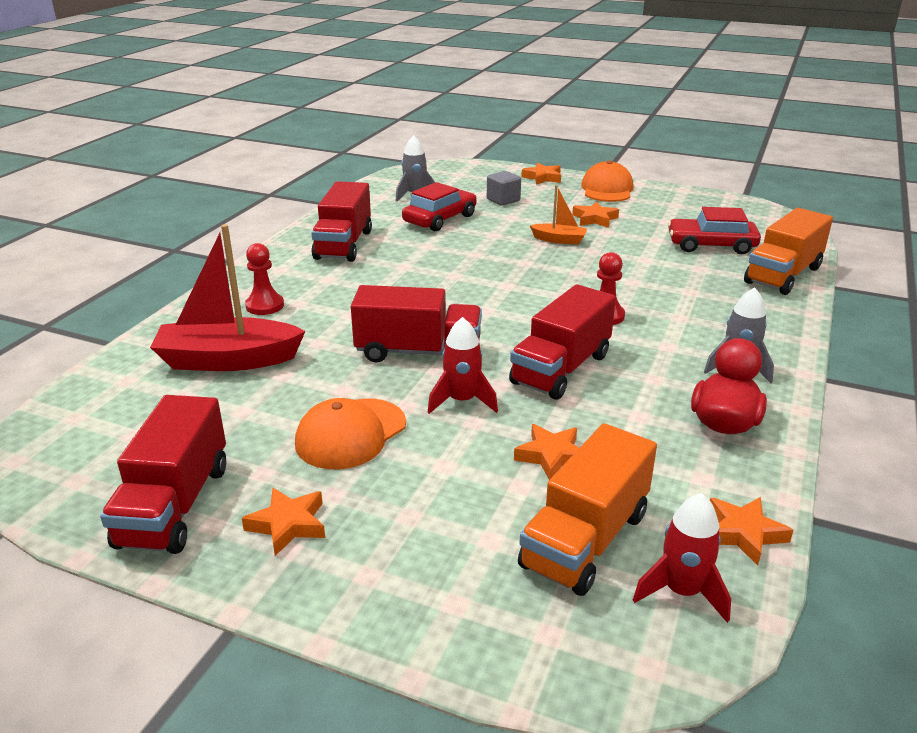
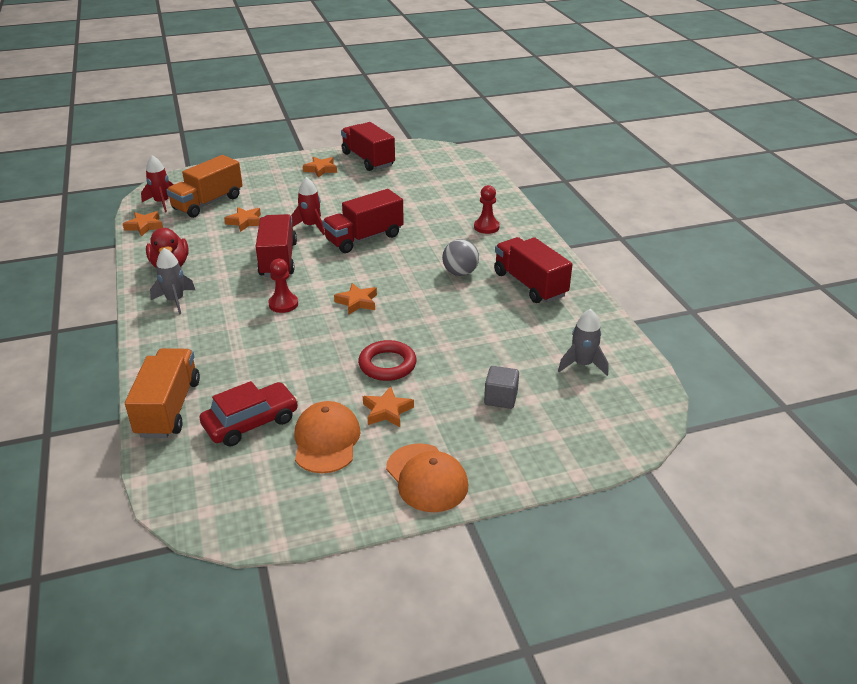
camera: 140 degrees right, 5 degrees up
(228, 360) = (446, 199): red boat -> none
(351, 434) = (341, 197): orange cap -> orange cap (326, 440)
(383, 275) = (460, 273): none -> grey ball
(440, 219) = (511, 343): red car -> none
(542, 178) = (517, 465): orange star -> orange star (357, 302)
(559, 240) = (387, 365): orange boat -> red ring
(585, 540) = (208, 203): orange truck -> orange truck turned 135 degrees counterclockwise

